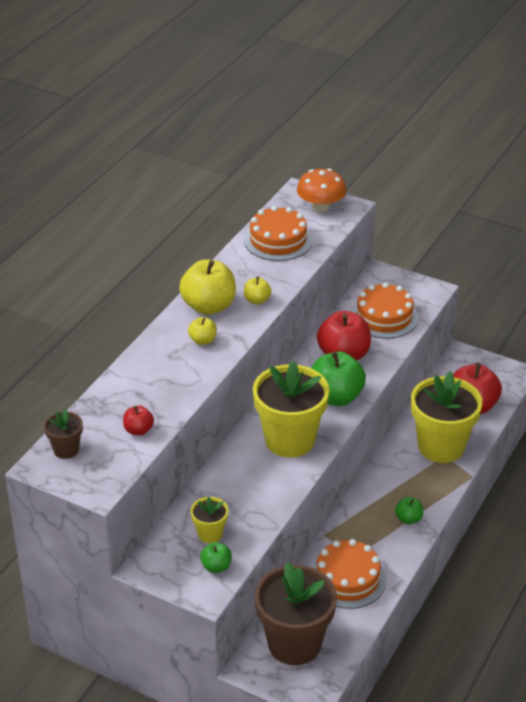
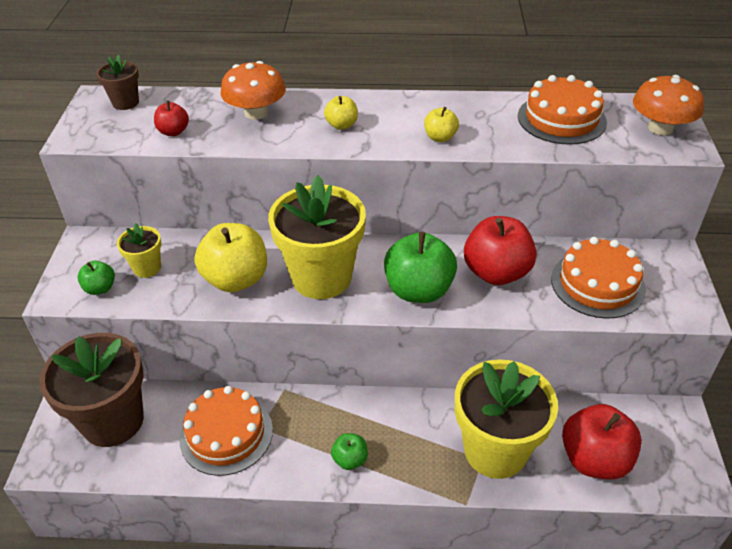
camera: 65 degrees right, 5 degrees up
(147, 379) = (256, 113): none -> orange mushroom
(208, 306) = (401, 111): yellow apple -> yellow apple (236, 279)

